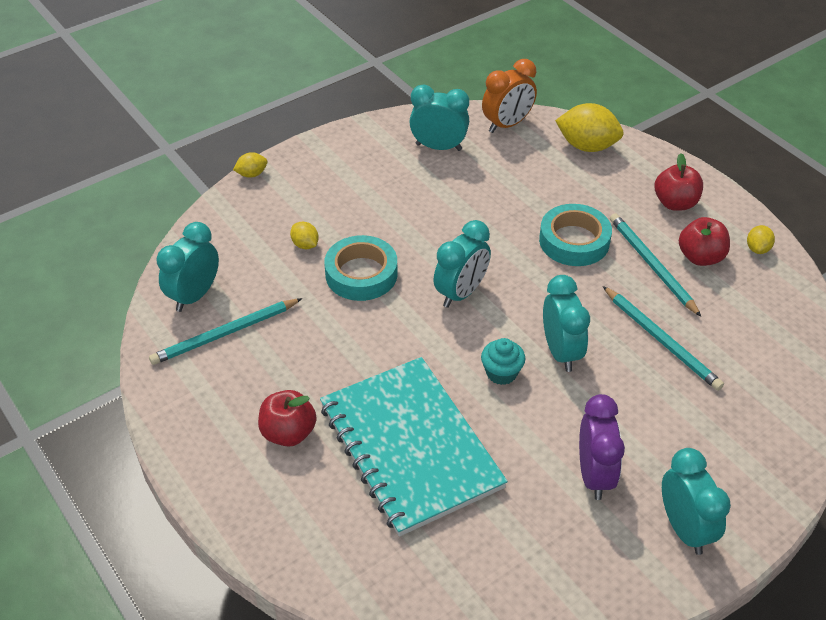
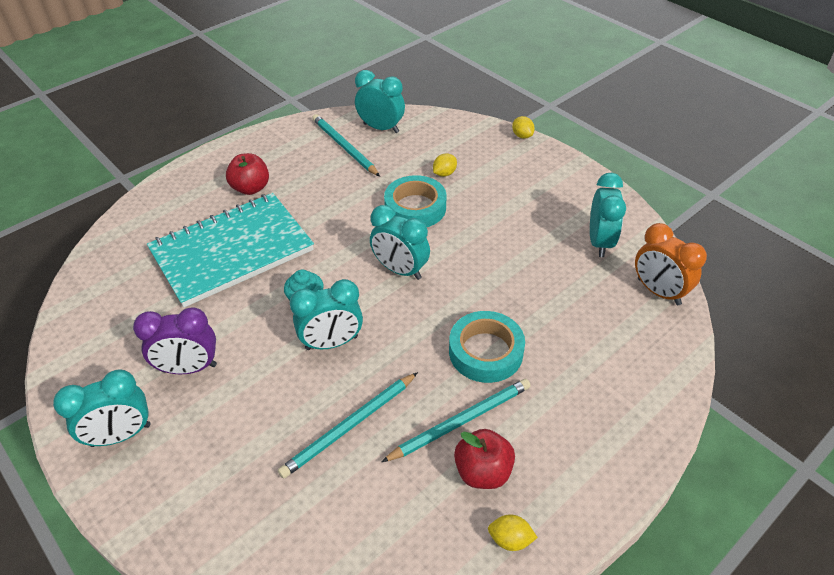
camera: 85 degrees right, 0 degrees up
(587, 146) = (649, 362): yellow lemon -> none
(675, 203) = (573, 450): red apple -> none

